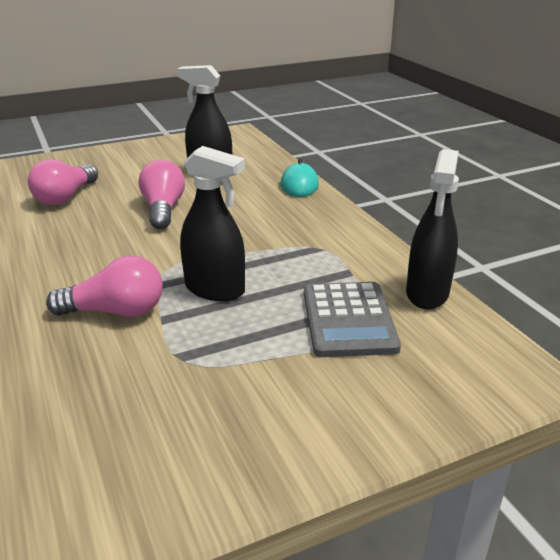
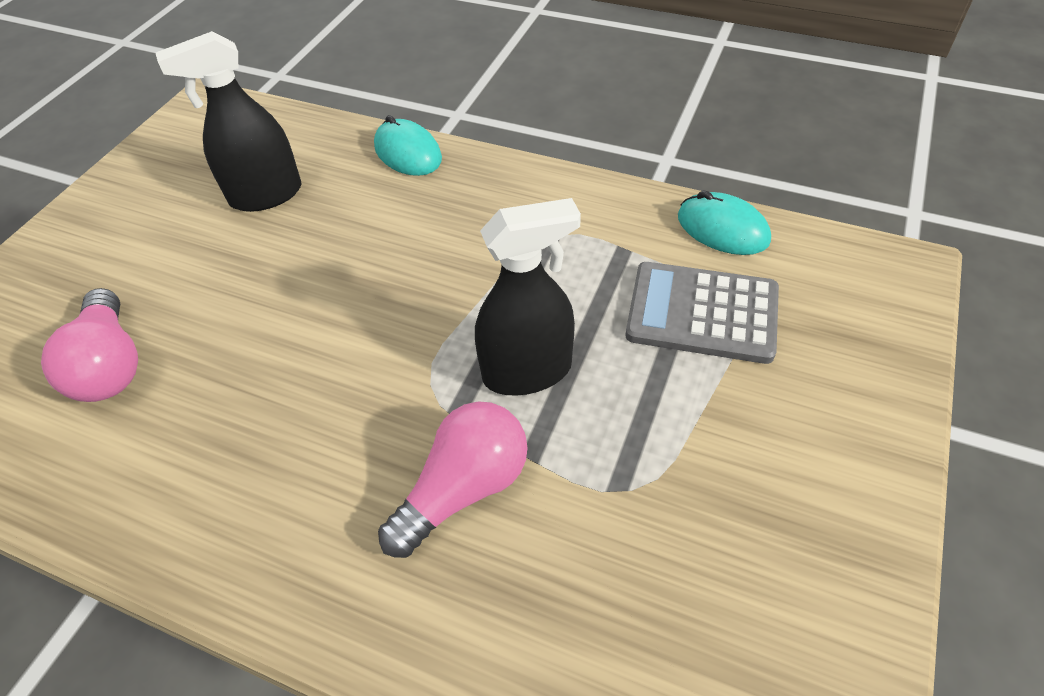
camera: 40 degrees left, 20 degrees up
(163, 209) = (291, 295): pink light bulb -> none
(348, 320) = (702, 313): grey calculator -> grey calculator turned 150 degrees clockwise
(427, 293) = (722, 229): black spray bottle -> turquoise mouse

